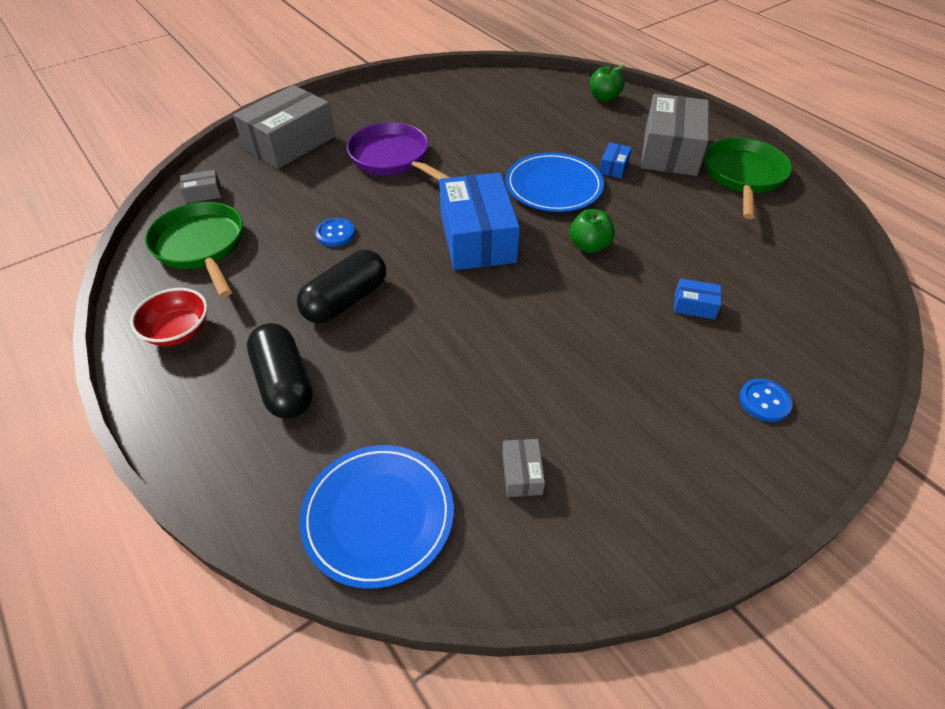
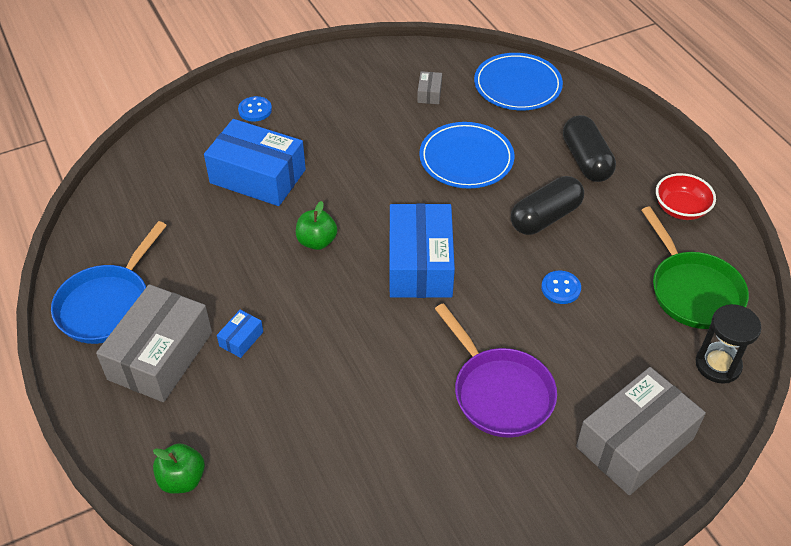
camera: 170 degrees left, 0 degrees up
(203, 193) = (718, 365): grey box -> black hourglass
(553, 186) = (321, 319): blue plate -> blue plate (466, 159)
(694, 306) = (258, 176): blue box -> blue box, size x2.40
(743, 176) = (107, 304): green pan -> blue pan

